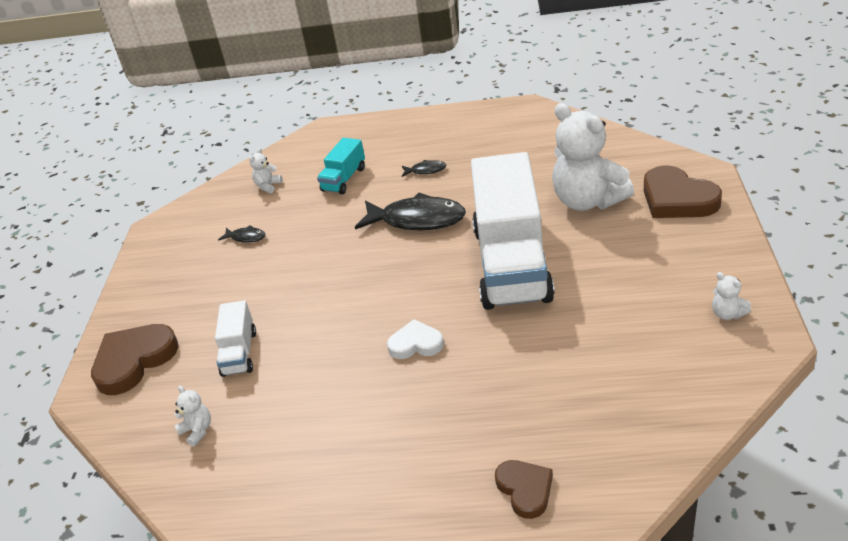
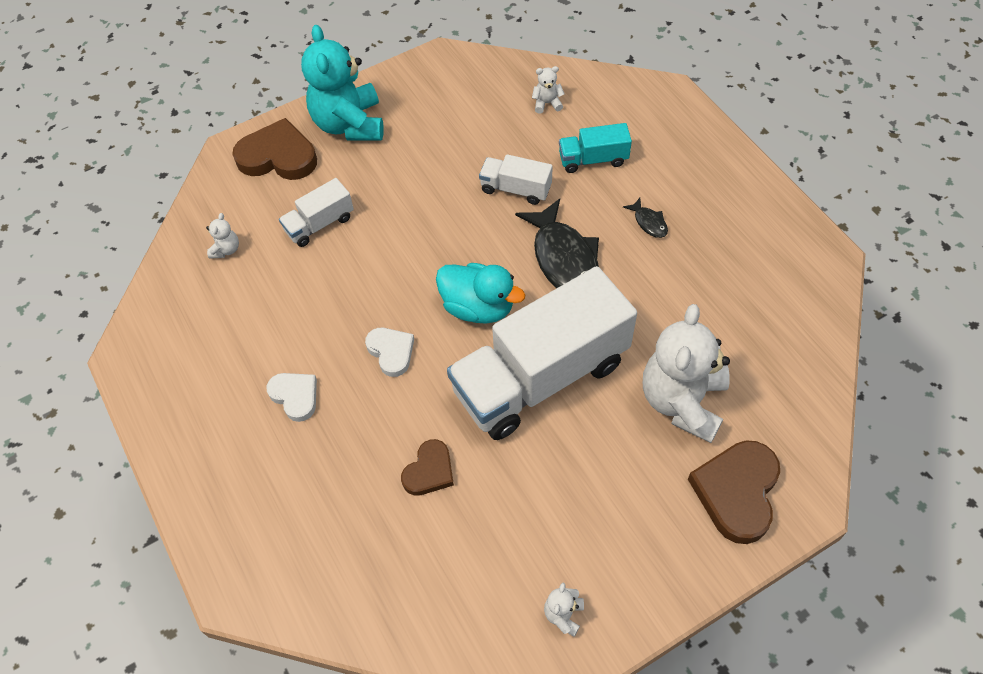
camera: 55 degrees right, 20 degrees up
(155, 302) = (349, 124): none -> turquoise teddy bear
(246, 237) = (464, 134): black fish -> none
(328, 225) = (515, 189): none -> white truck
(407, 423) = (295, 396): none -> white heart
(418, 278) = (478, 307): none -> turquoise duck
(525, 489) = (261, 524): brown heart -> brown heart (429, 471)

